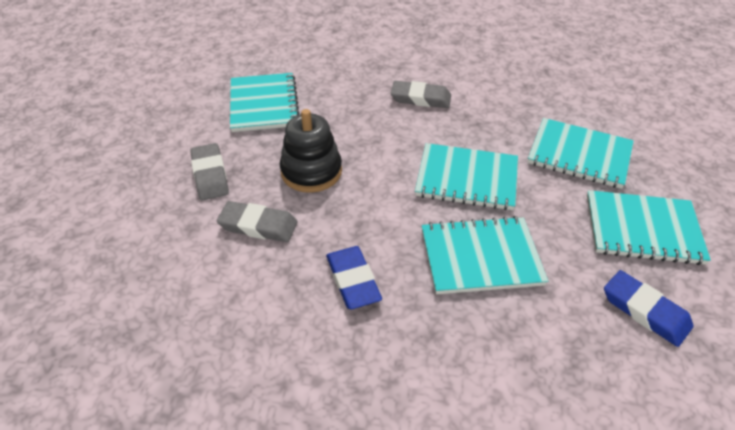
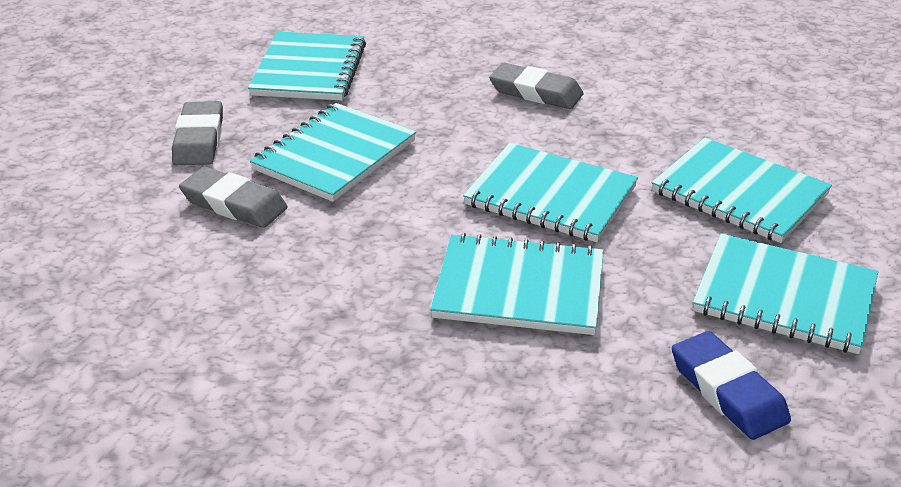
camera: 15 degrees right, 10 degrees down
(311, 171) = (335, 155): black stacking toy -> turquoise notebook
(353, 280) = (328, 283): blue eraser -> none

